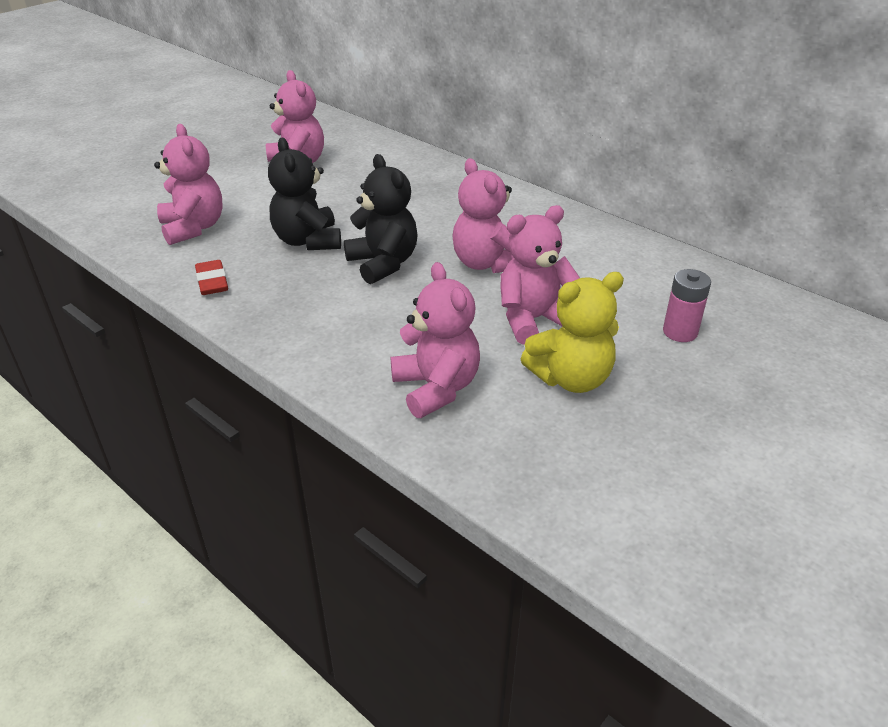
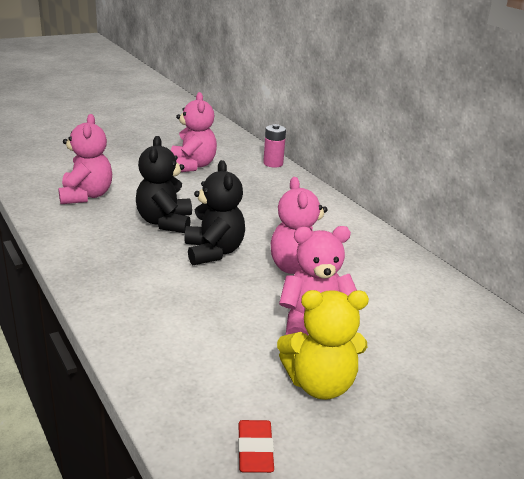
camera: 15 degrees right, 10 degrees down
(212, 282) = (73, 237): red eraser -> red eraser (255, 450)
(436, 388) = (196, 362): pink teddy bear -> none
(680, 332) = (445, 368): pink battery -> pink battery (273, 163)

